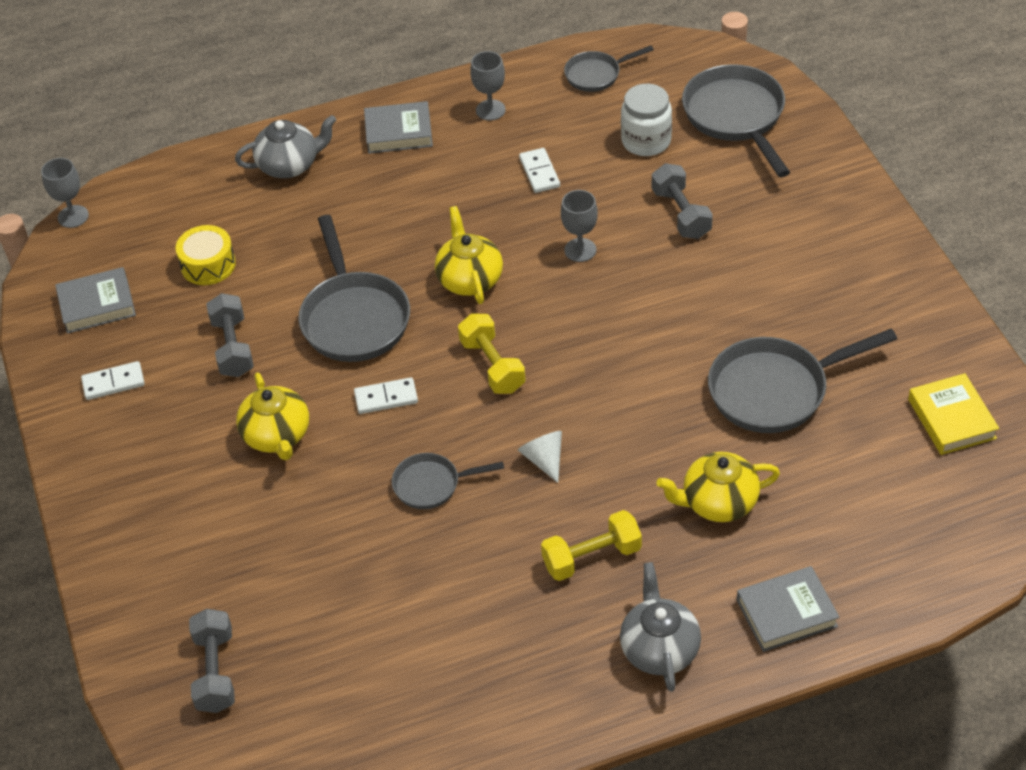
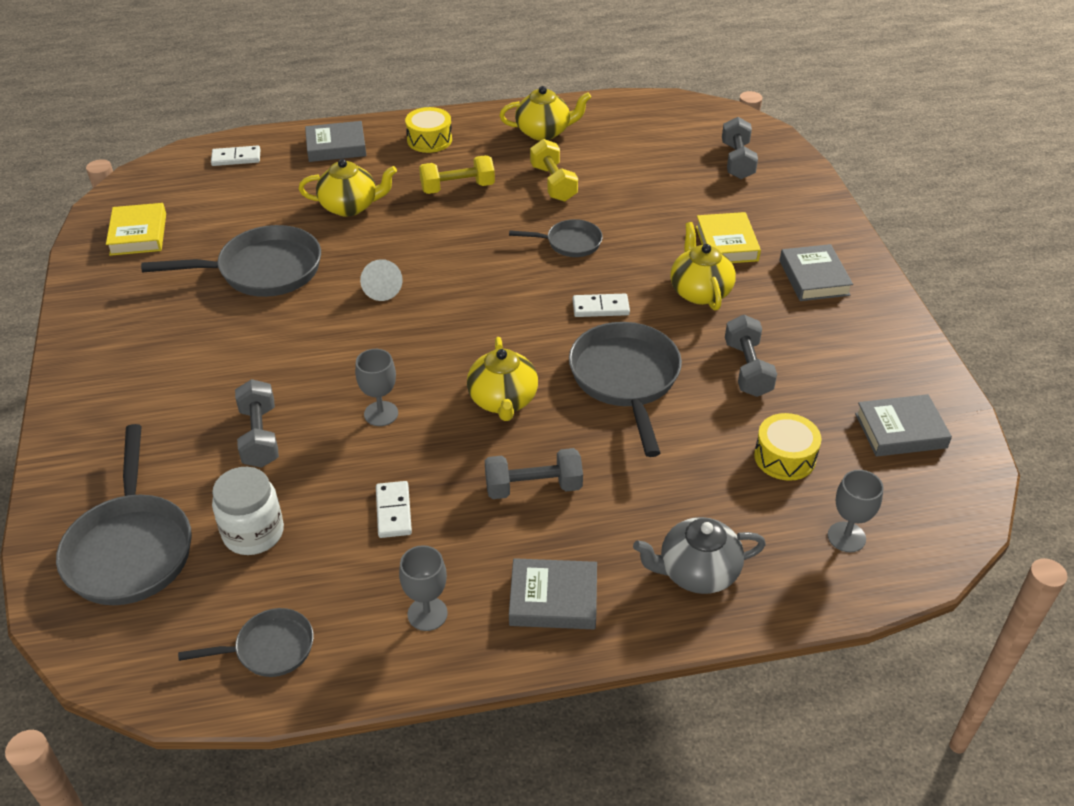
camera: 175 degrees left, 5 degrees down
(73, 216) = (963, 543): grey goblet -> grey goblet (846, 537)
(113, 383) = (861, 353): white domino -> white domino (236, 158)
(145, 475) = (814, 278): none -> grey book
(242, 513) = (726, 243): none -> yellow book
(427, 208) = (533, 487): none -> grey dumbbell
(492, 366) = (499, 320): yellow dumbbell -> yellow dumbbell (553, 183)
(497, 693) = (544, 132): none -> yellow teapot
(544, 459) = (474, 248): white cone -> white cone (382, 290)
(659, 649) = (429, 140): grey teapot -> yellow drum

